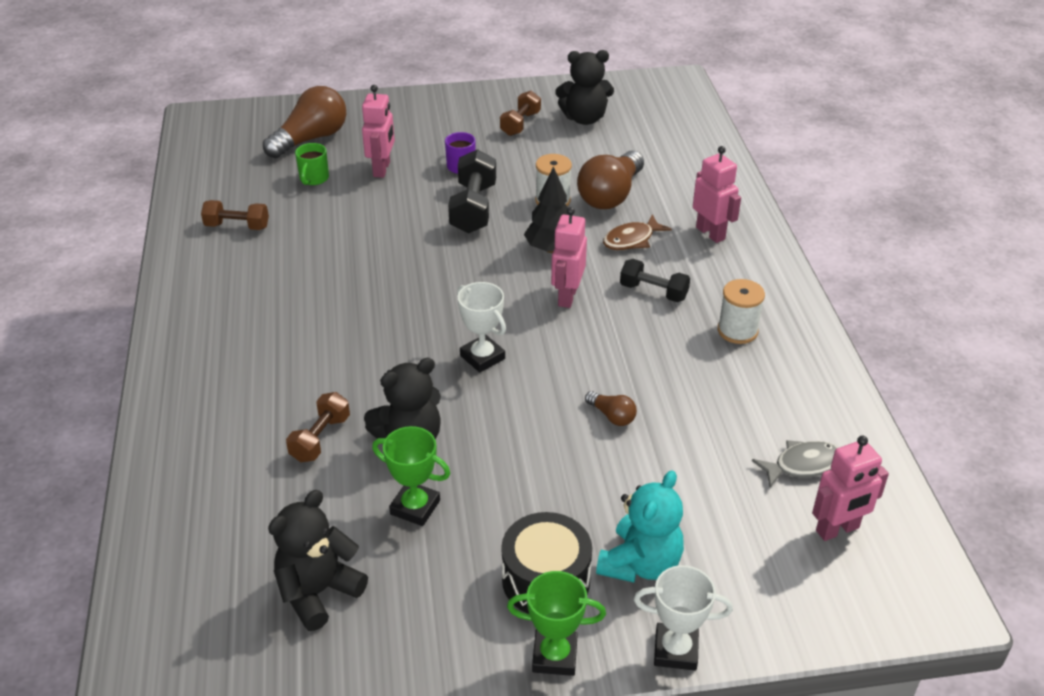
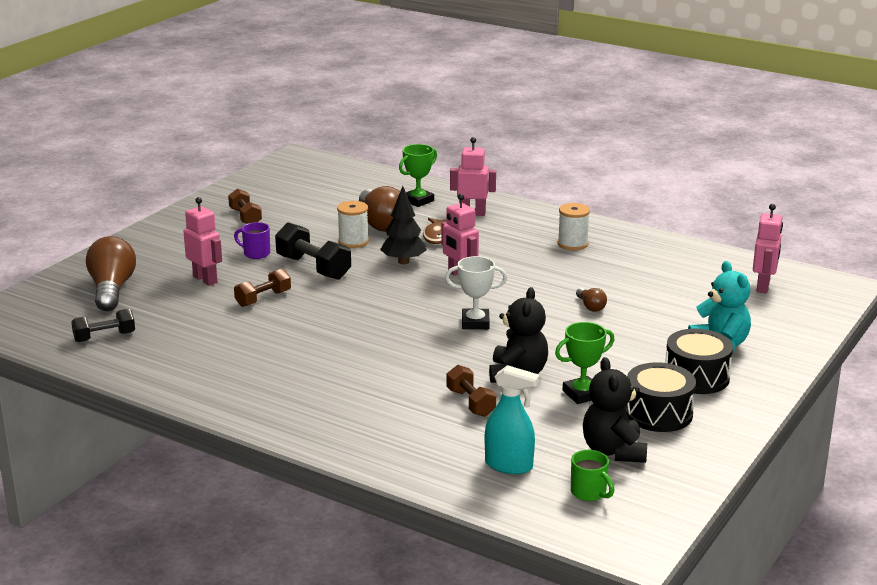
camera: 50 degrees left, 15 degrees down
(223, 528) = (509, 465): none -> turquoise spray bottle
(237, 226) = (173, 354): brown dumbbell -> brown dumbbell (263, 299)
(313, 179) = (168, 306): green mug -> green mug (589, 493)
(432, 588) = (658, 413): none -> black drum
(554, 656) = (756, 397): green trophy -> green trophy (418, 201)
(584, 118) = (281, 197): black teddy bear -> none
(612, 416) = (590, 306): brown light bulb -> brown light bulb turned 75 degrees clockwise
(653, 292) = (499, 250): black dumbbell -> black dumbbell (104, 337)
(675, 650) = (793, 362): white trophy -> none
(802, 465) = (705, 274): grey fish -> none

